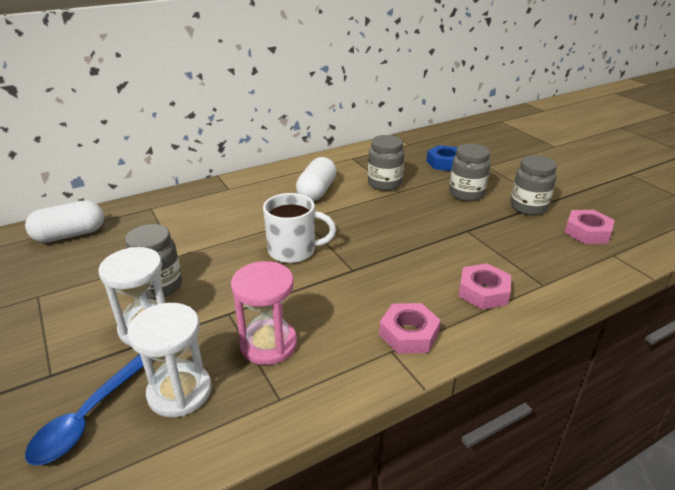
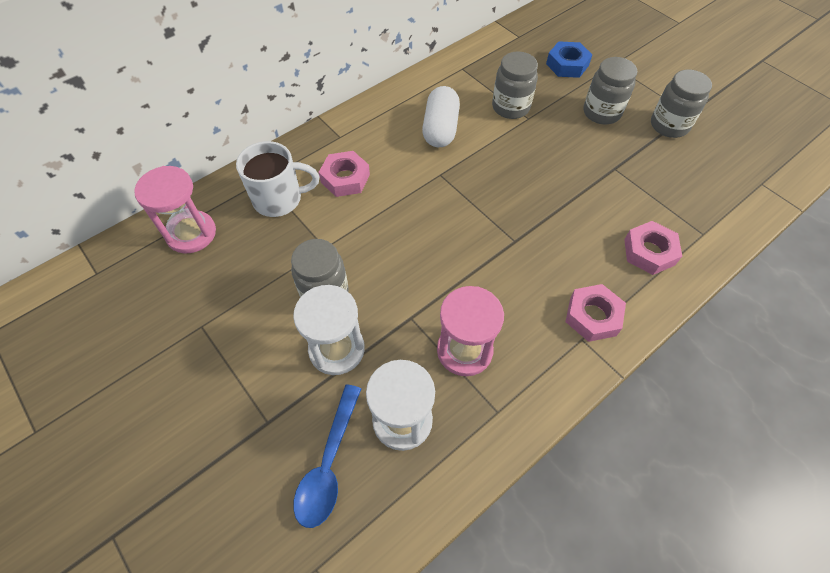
camera: 10 degrees left, 25 degrees up
(70, 235) = (191, 233): white capsule -> pink hourglass
(293, 251) = (446, 223): white mug -> white mug (279, 199)
(587, 232) = (733, 155): pink nut -> pink nut (345, 178)

